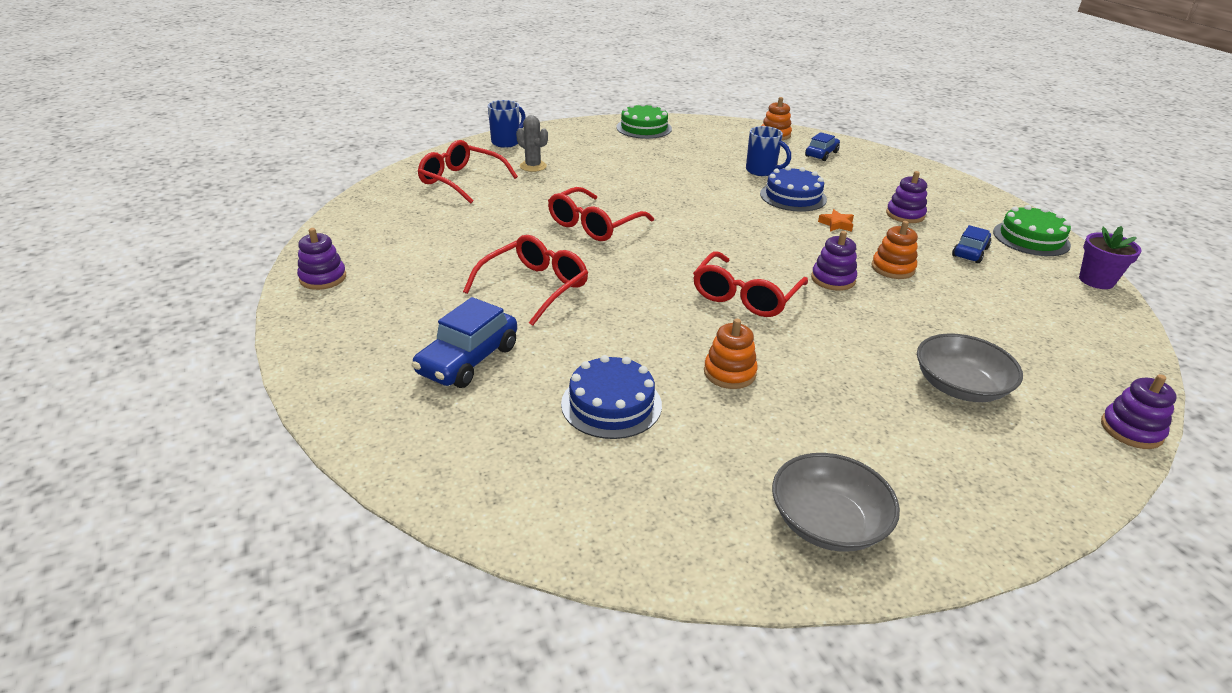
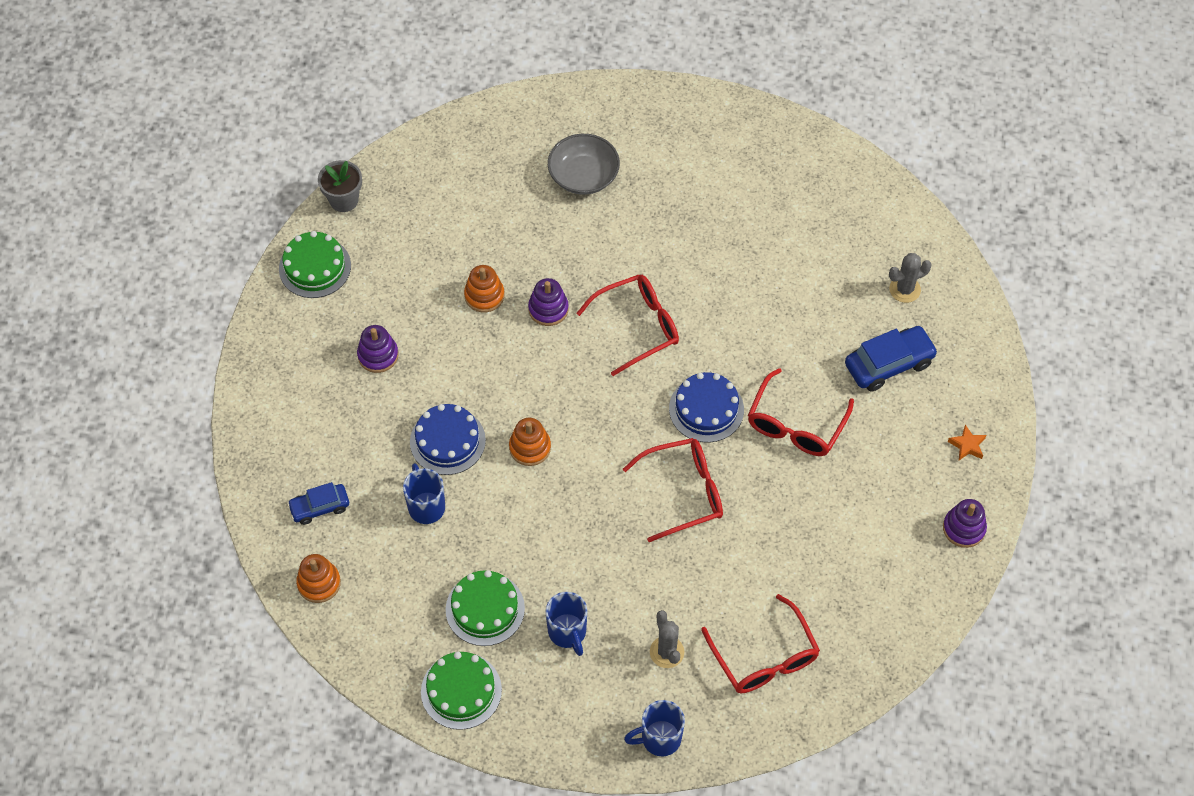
camera: 145 degrees left, 25 degrees up
(493, 435) = (904, 289): none -> grey cactus
(534, 288) = (796, 423): red glasses -> red glasses turned 45 degrees counterclockwise
(606, 157) = (567, 632): none -> blue mug
(611, 404) = (817, 276): blue cake -> blue cake (706, 409)
(668, 151) = (485, 609): none -> green cake
(729, 373) = (720, 261): orange stacking toy -> orange stacking toy (530, 447)
(827, 522) = (760, 144): grey bowl -> none
(836, 224) = (459, 375): orange star -> orange star (967, 445)
(970, 252) = (393, 280): blue car -> none
(1096, 280) = (344, 200): purple flower pot -> grey flower pot
(1131, 430) = (524, 100): purple stacking toy -> none

